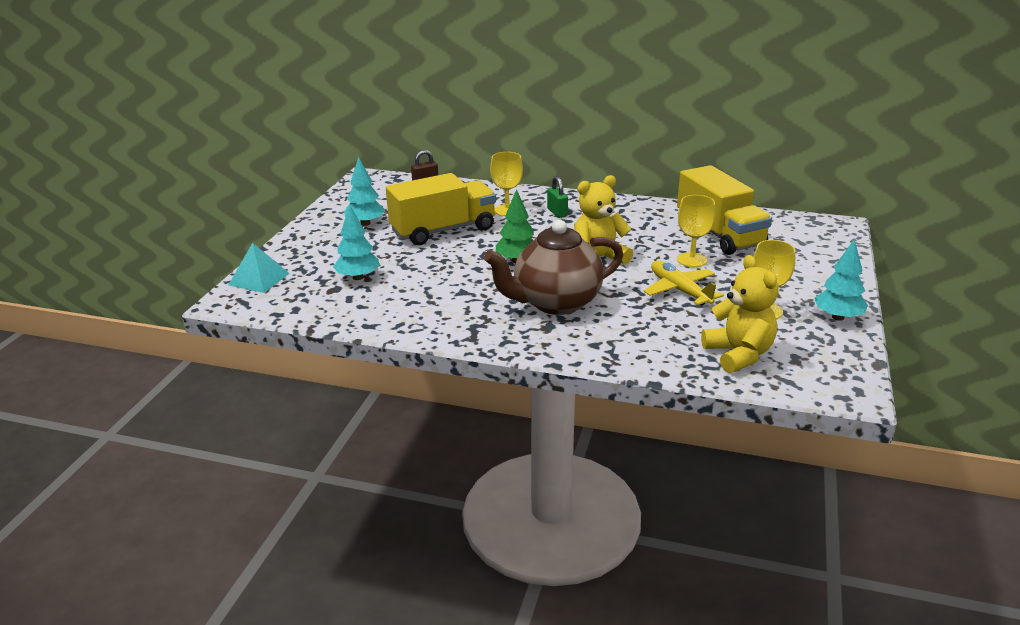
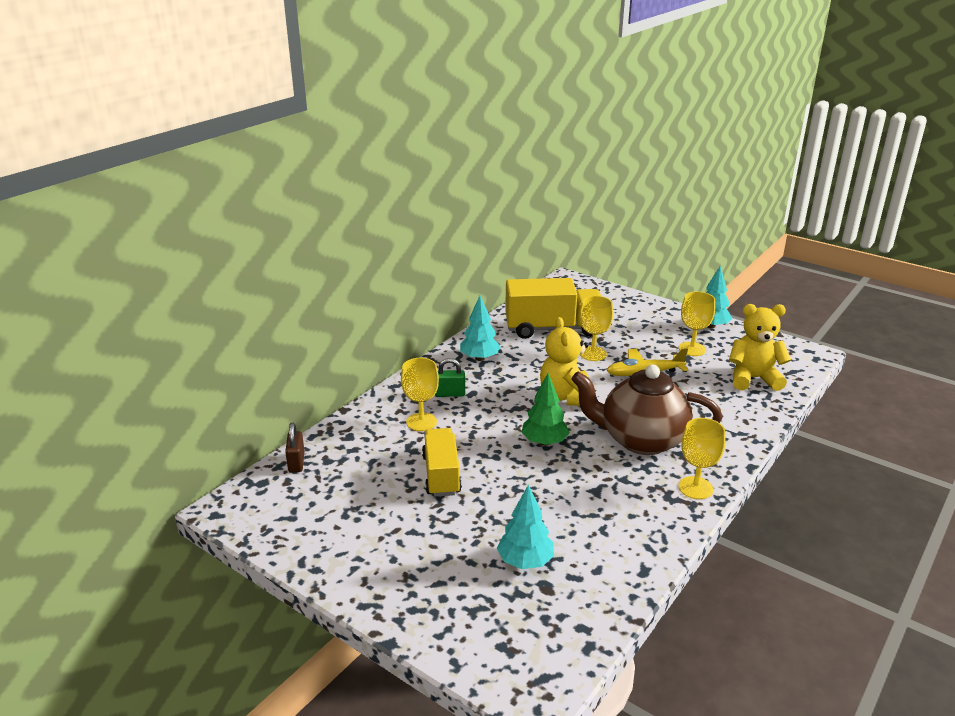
camera: 70 degrees left, 0 degrees up
(259, 279) = (483, 655): turquoise pyramid -> none
(365, 223) = (378, 532): turquoise tree -> turquoise tree (479, 358)
(443, 230) = (441, 475): yellow truck -> yellow truck, size x0.65
(497, 337) = (695, 488): none -> yellow goblet
(555, 303) = (641, 440): brown teapot -> brown teapot turned 105 degrees clockwise

